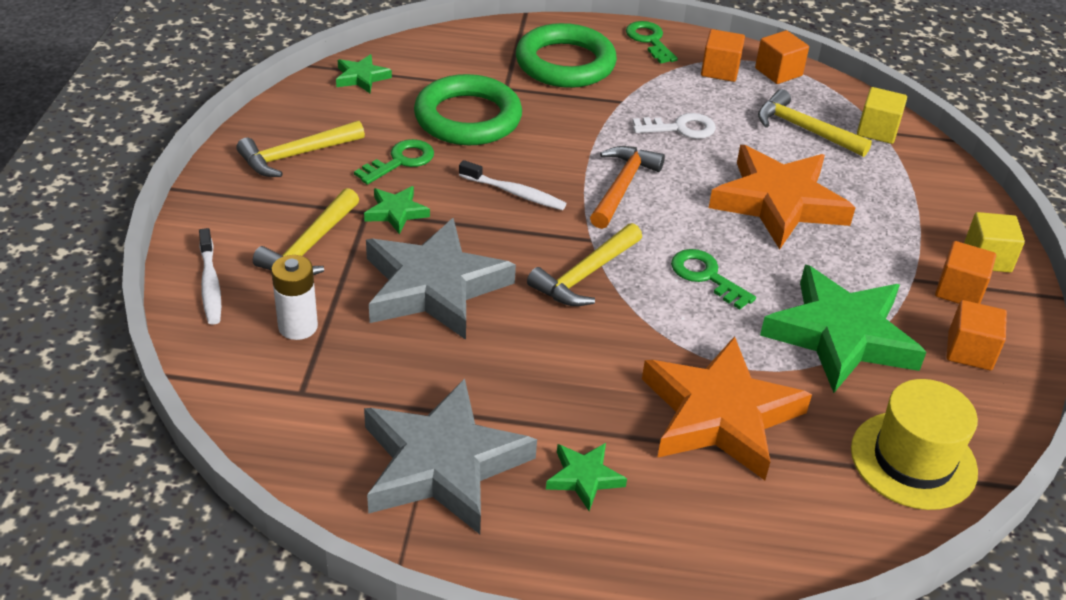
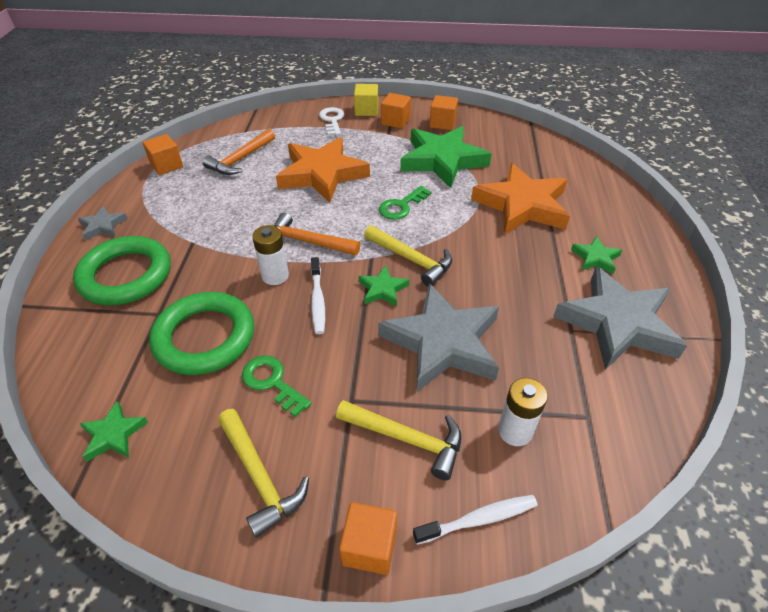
camera: 90 degrees left, 5 degrees up
(396, 212) = (350, 377): green star -> green star (382, 289)
(514, 193) = (317, 300): white toothbrush -> white toothbrush turned 150 degrees clockwise
(559, 162) = (275, 276): none -> white battery
(649, 40) = (103, 226): green key -> grey star
(680, 128) = (234, 212): white key -> white key (332, 120)
(720, 70) = (158, 191): orange cube -> orange cube (369, 546)
(804, 129) = (240, 159): yellow hammer -> orange hammer
(877, 130) = (244, 133): yellow cube -> none
(913, 460) = (527, 147): yellow hat -> none

